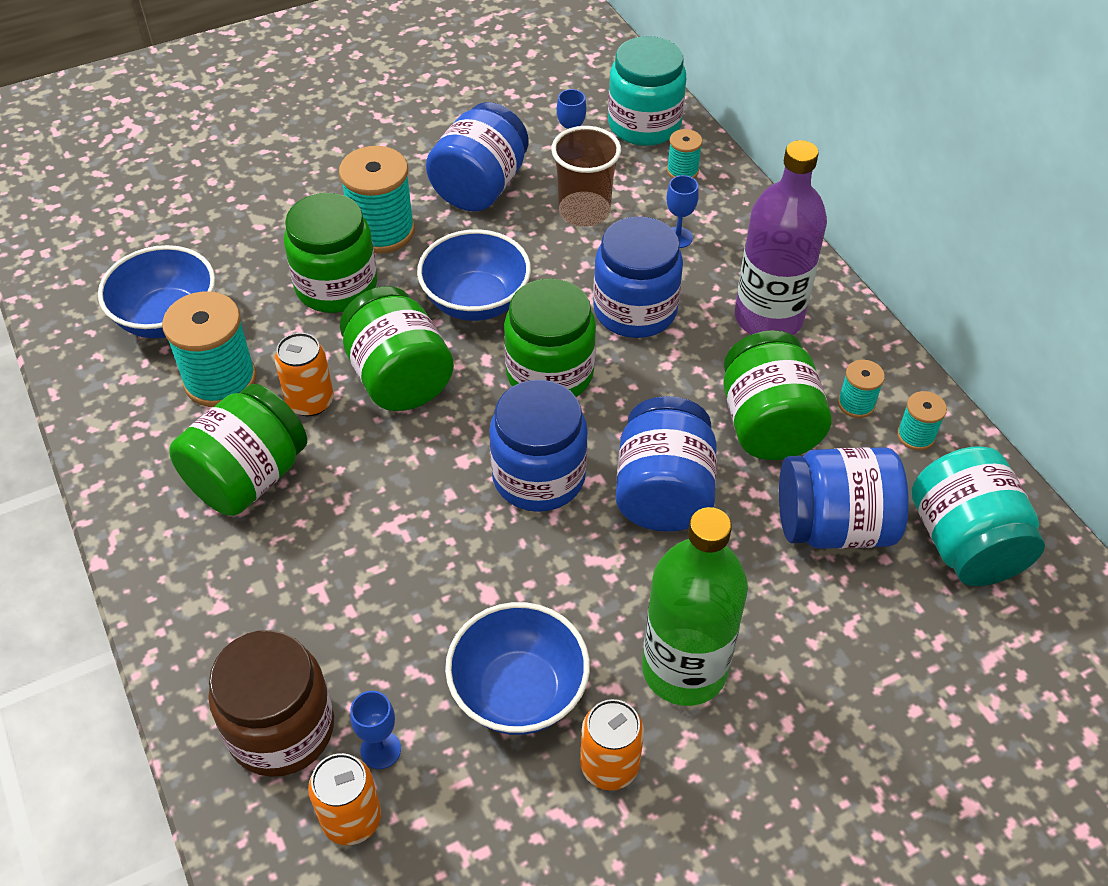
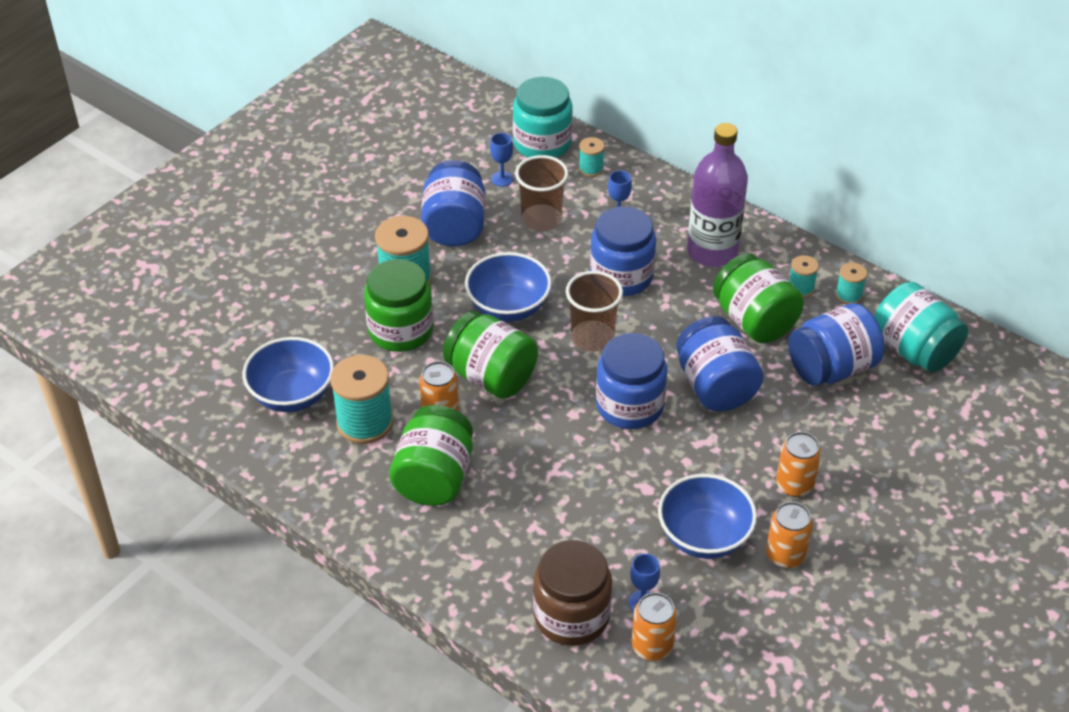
camera: 25 degrees left, 5 degrees down
(549, 374) = (592, 338): green jar -> brown cup
(684, 669) = (794, 485): green bottle -> orange can

